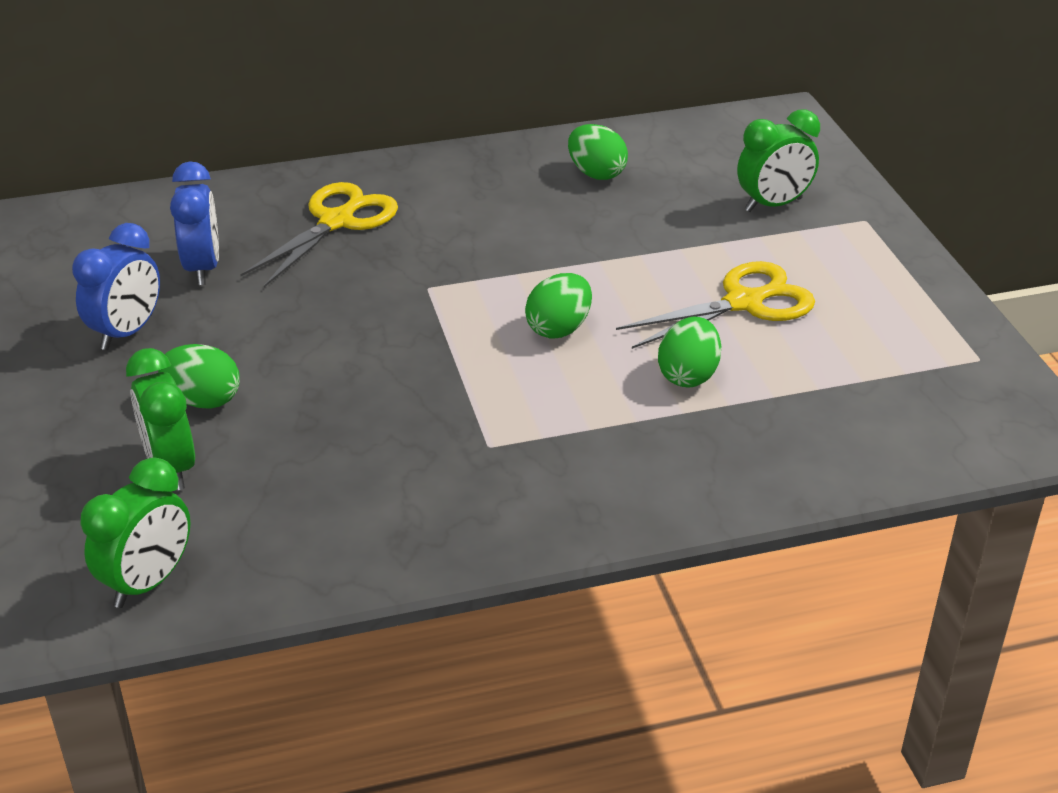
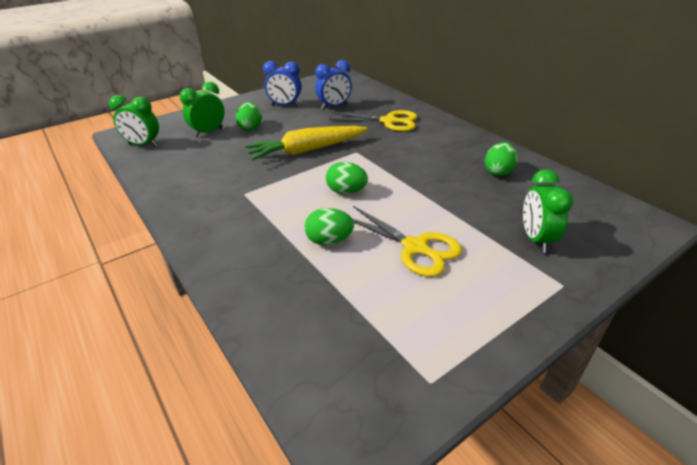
camera: 70 degrees right, 0 degrees up
(377, 343) = (306, 150): none -> yellow carrot
(773, 205) = (535, 239): green clock -> green clock turned 45 degrees clockwise

